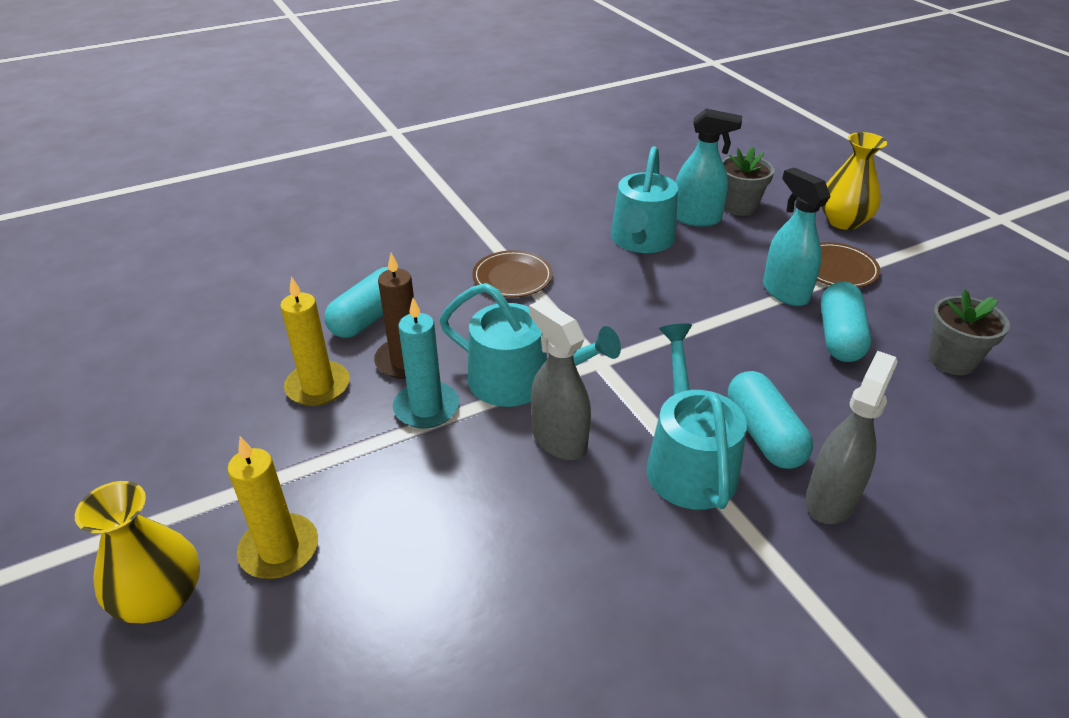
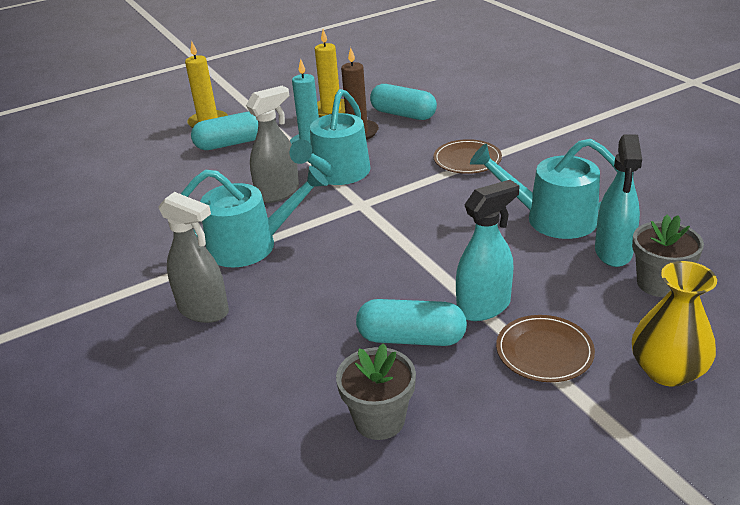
camera: 90 degrees right, 5 degrees down
(161, 598) = (187, 103): yellow vase -> none
(764, 434) = (276, 281): turquoise capsule -> turquoise capsule (231, 144)

